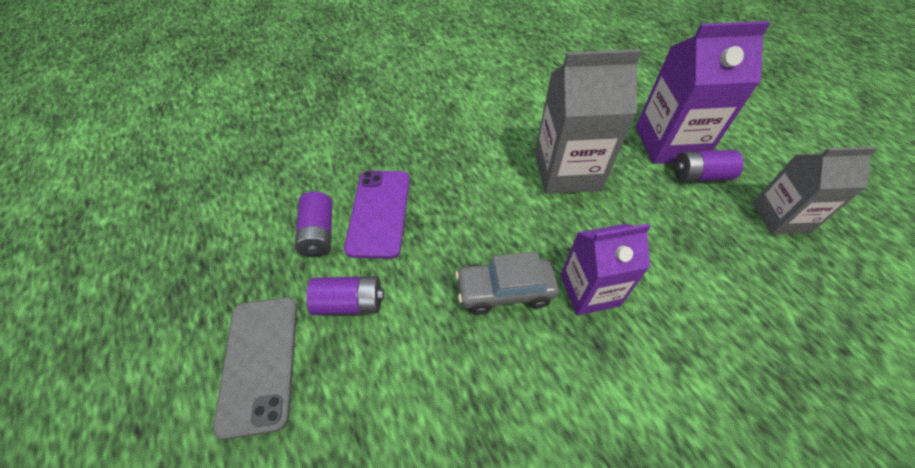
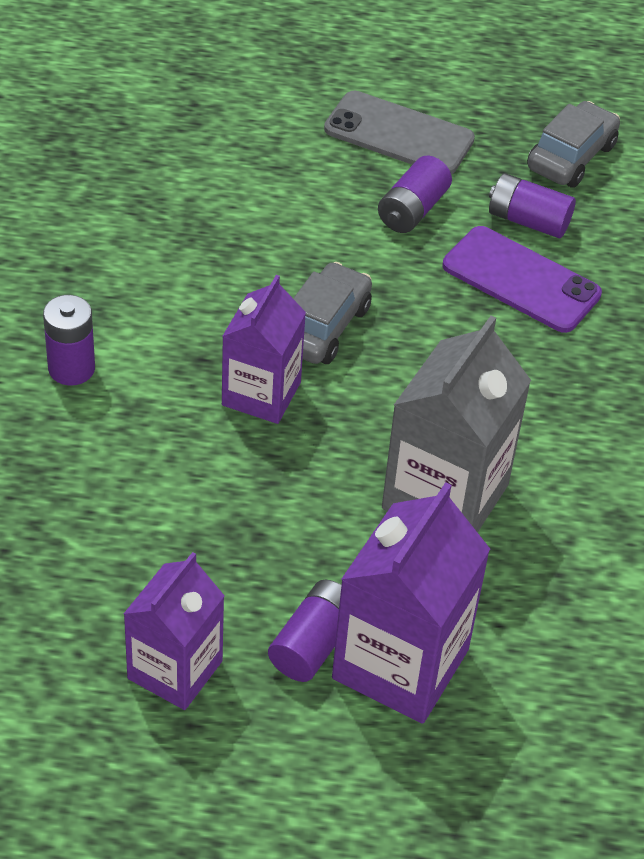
camera: 120 degrees right, 5 degrees down
(233, 240) = (571, 157): none -> grey car
(695, 431) = (71, 368): none -> purple battery
(781, 217) = (175, 670): grey carton -> purple carton

